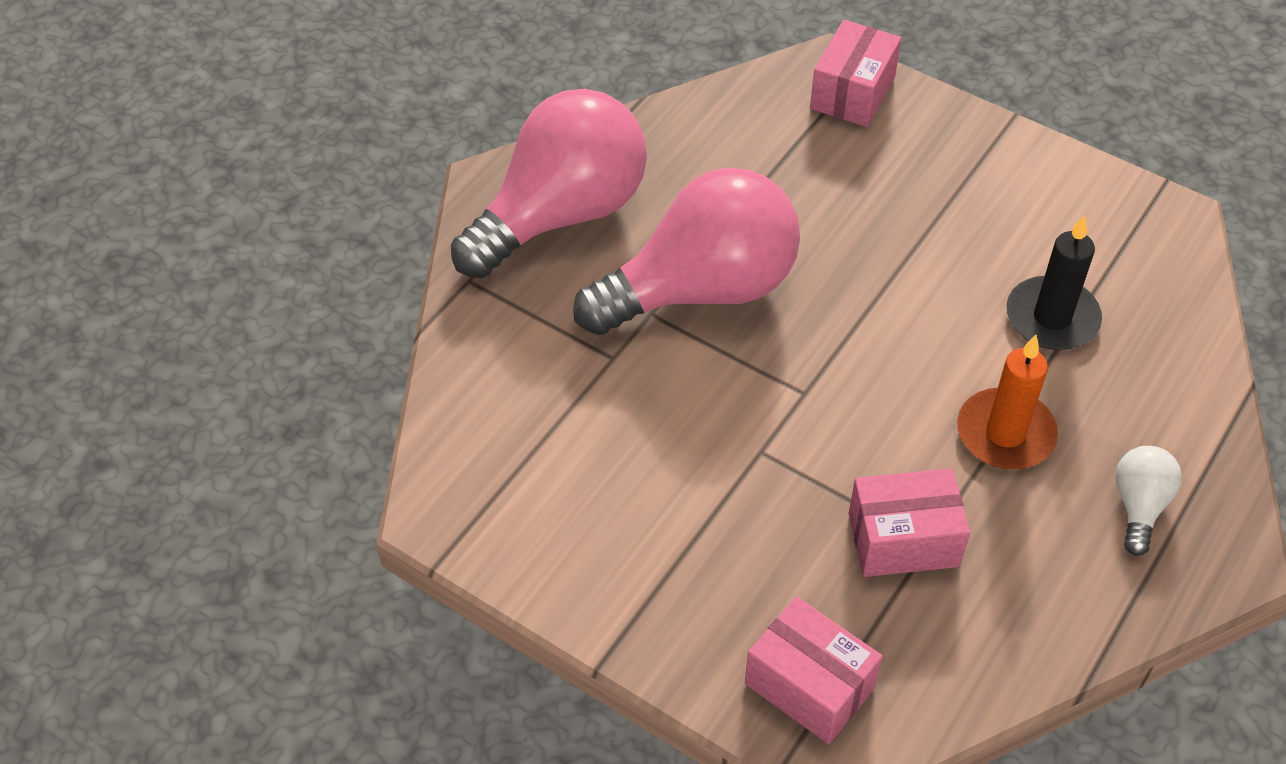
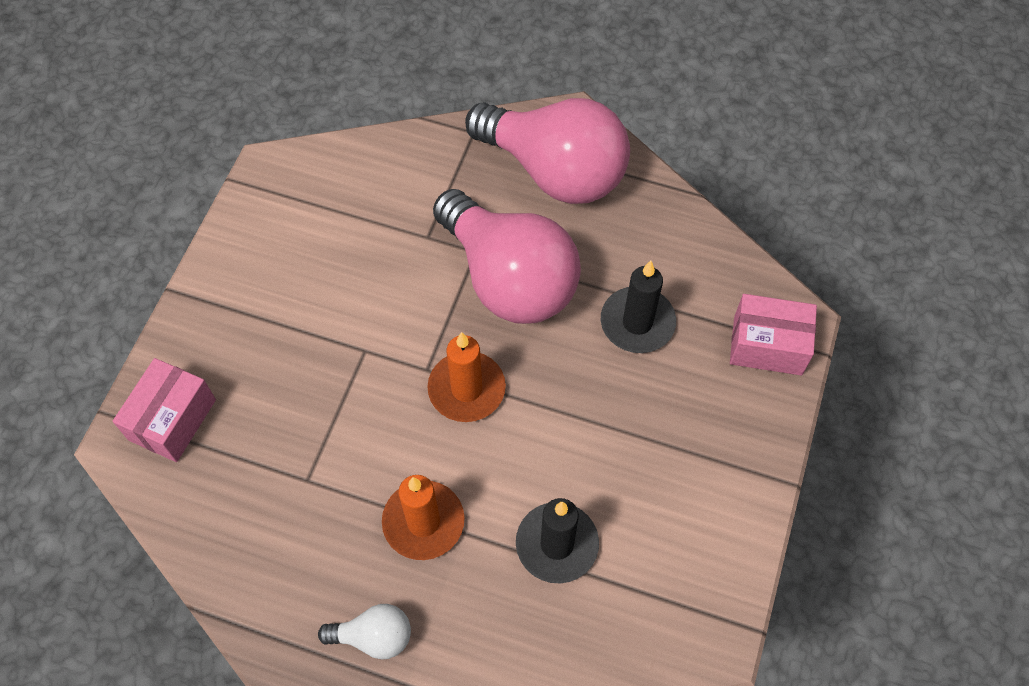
camera: 75 degrees right, 10 degrees up
(795, 189) = (637, 322): none -> black candle
(841, 360) = (466, 389): none -> orange candle
(903, 539) = (306, 461): pink box -> none

